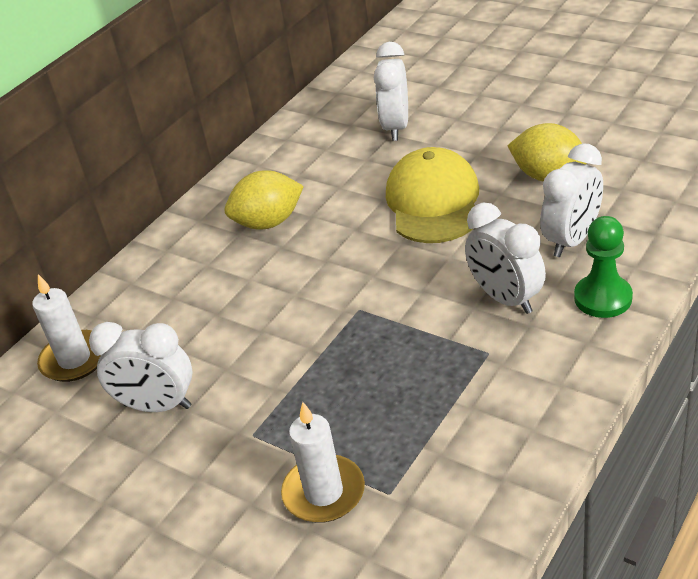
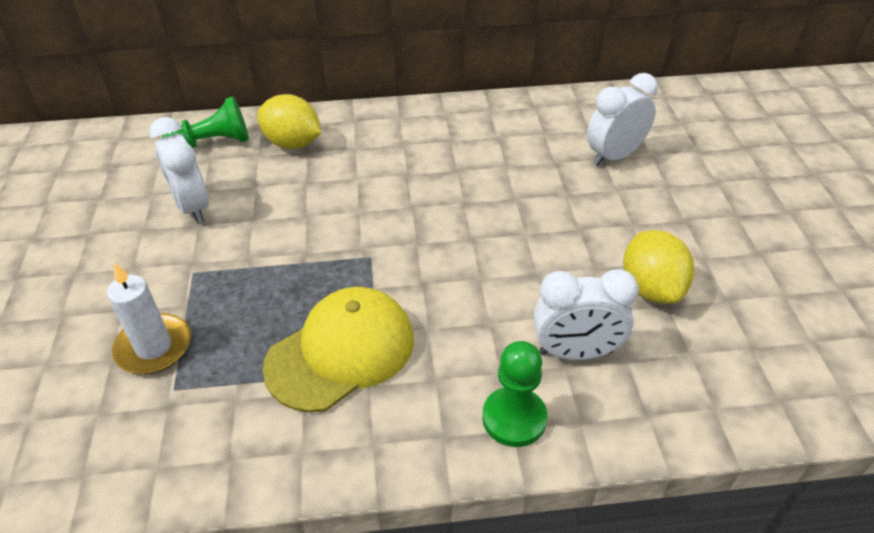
camera: 45 degrees right, 5 degrees up
(74, 359) = (213, 142): white candle -> green pawn
(268, 222) = (428, 152): yellow lemon -> yellow lemon (293, 143)
(433, 202) = (540, 230): yellow cap -> yellow cap (341, 352)
(505, 298) = (456, 344): white clock -> none

